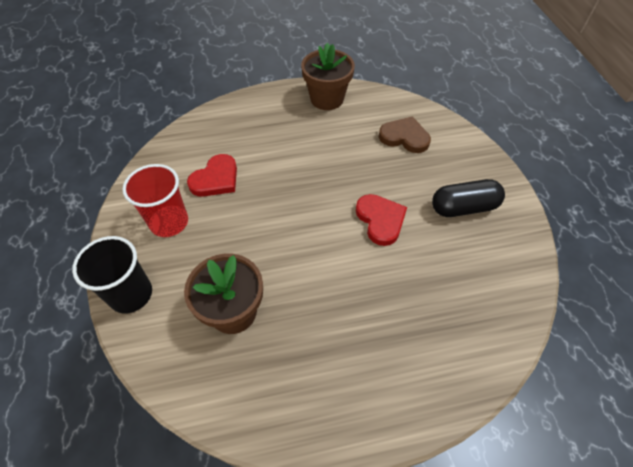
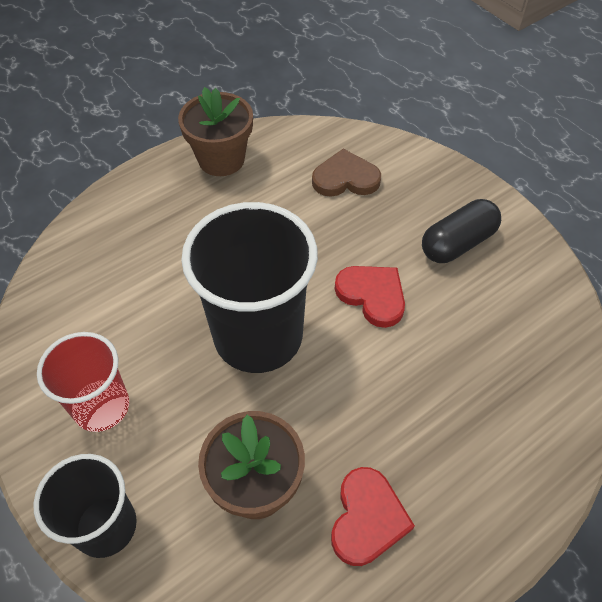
camera: 25 degrees left, 0 degrees up
(216, 179) = (132, 322): red heart -> red heart (367, 518)
(288, 217) = (258, 336): none -> black cup

